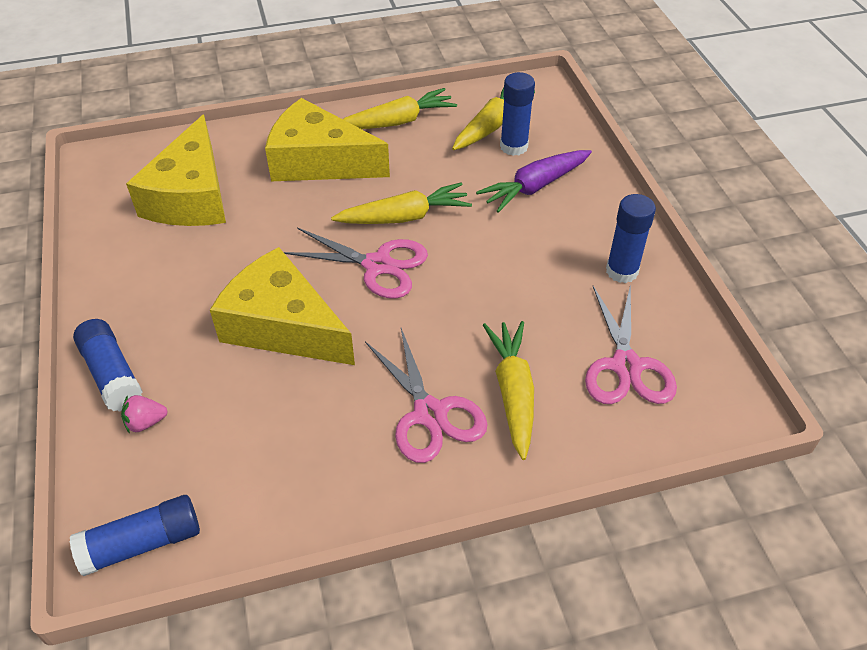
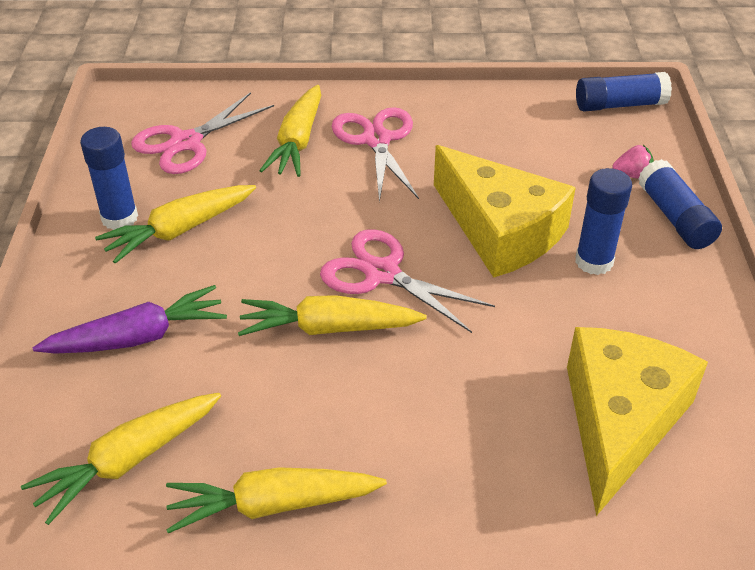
camera: 165 degrees left, 5 degrees down
(319, 162) = (423, 446): yellow cheese -> none
(513, 146) = (121, 411): blue glue stick -> blue glue stick (594, 261)
(563, 270) = (179, 230): none -> yellow carrot
(626, 366) = (186, 143): pink scissors -> pink scissors turned 150 degrees counterclockwise

